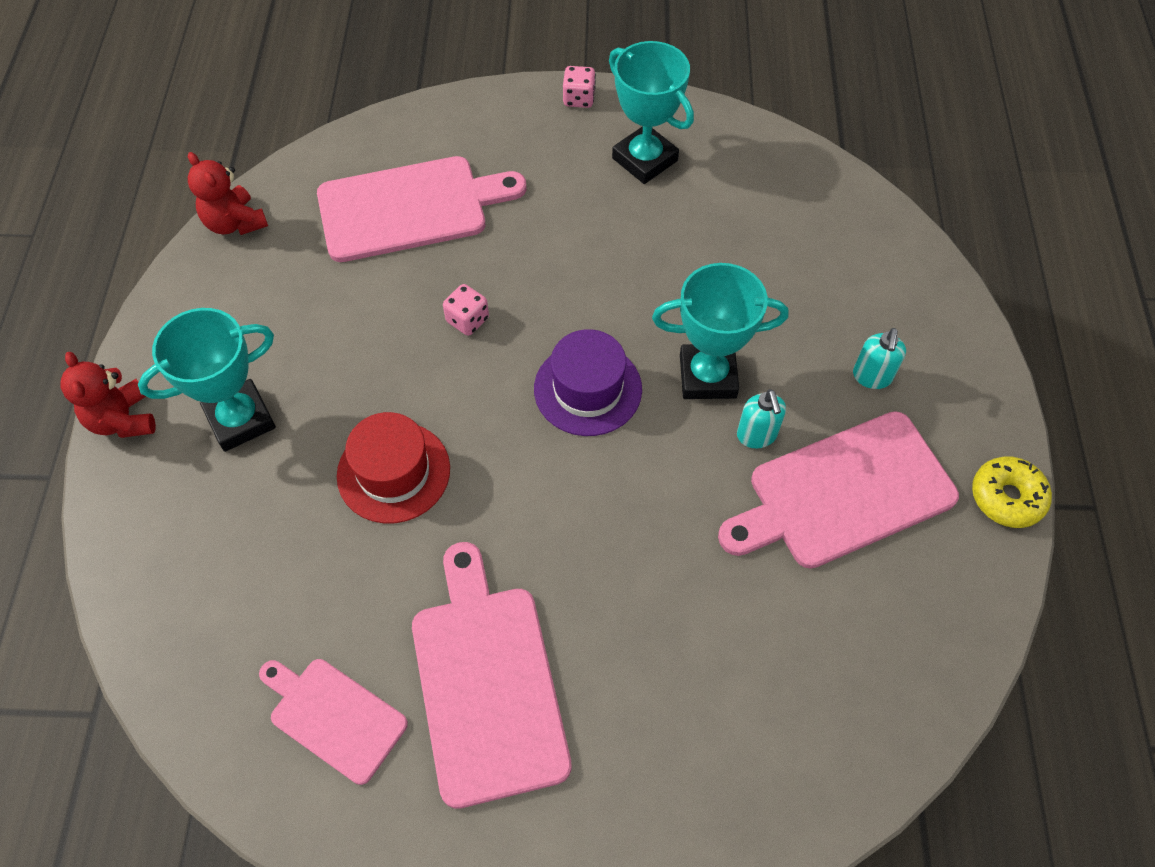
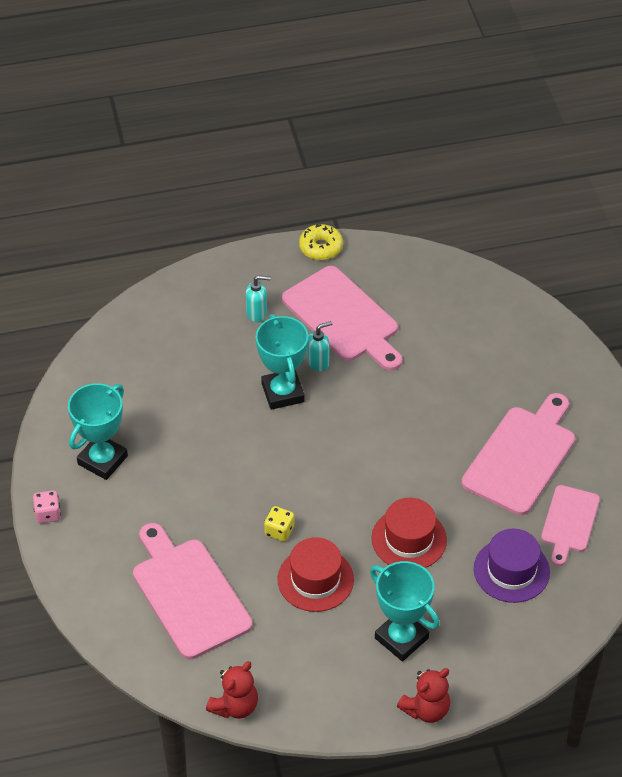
camera: 105 degrees left, 10 degrees down
(375, 343) = (315, 579): none -> red hat
(467, 320) = (279, 531): pink dice -> yellow dice
(487, 683) = (521, 457): pink cutting board -> pink cutting board turned 150 degrees clockwise
(588, 389) = (313, 452): purple hat -> purple hat (511, 570)

